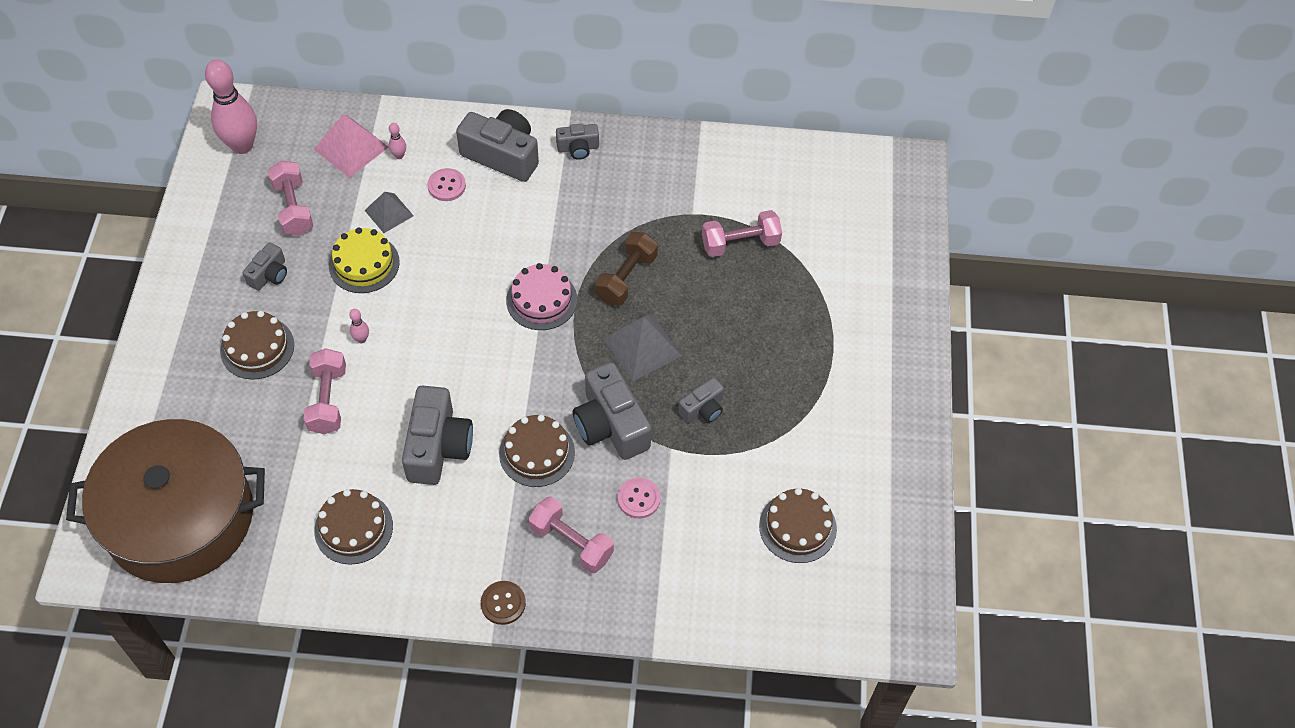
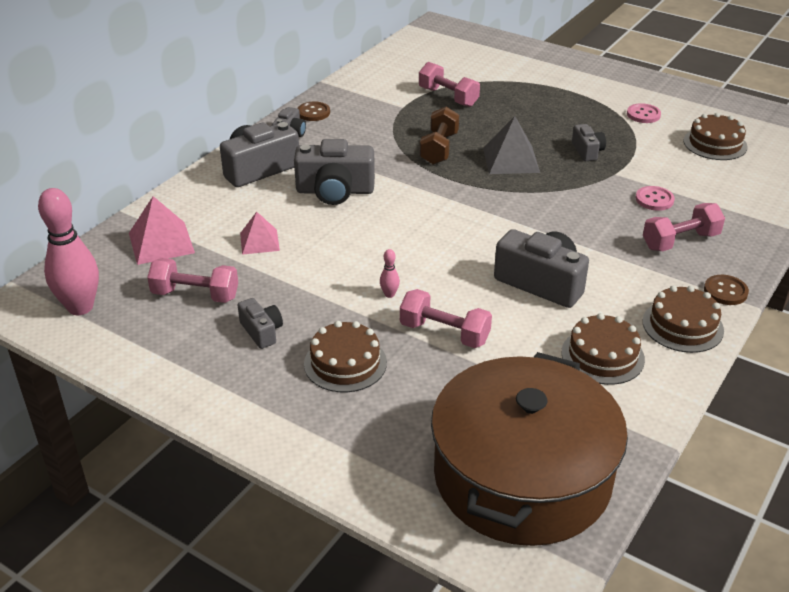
camera: 60 degrees left, 20 degrees down
(364, 264) = (304, 270): yellow cake -> none
(389, 213) = (259, 241): grey pyramid -> pink pyramid
(399, 155) = (200, 219): pink bowling pin -> none
(446, 186) = (261, 204): pink button -> pink button (643, 115)
(537, 453) = (581, 234): brown cake -> brown cake (682, 326)
(541, 300) = (427, 191): pink cake -> none
(611, 425) = (576, 193): grey camera -> grey camera (335, 191)
(626, 278) = (439, 149): brown dumbbell -> brown dumbbell turned 45 degrees clockwise
(632, 146) = (313, 113): none -> brown button
(740, 243) = (448, 97): pink dumbbell -> pink dumbbell turned 60 degrees counterclockwise

